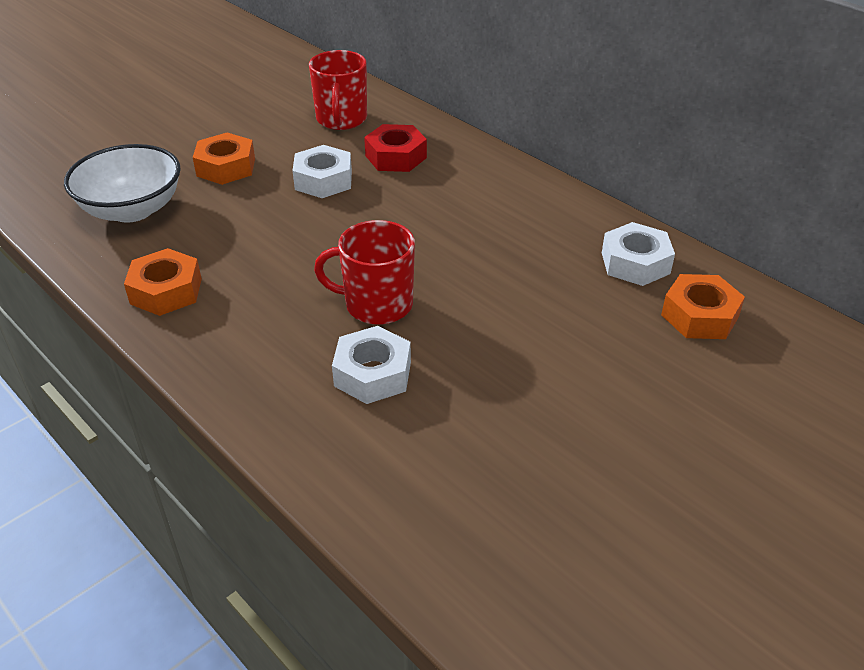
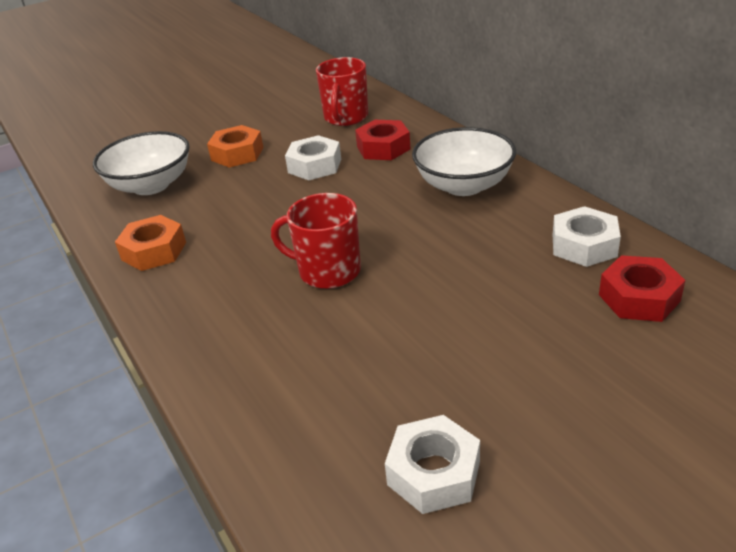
camera: 15 degrees right, 5 degrees down
(373, 374) = (305, 332): white nut -> white nut (434, 473)
(496, 200) = (464, 185): none -> white bowl
(699, 316) = (639, 298): orange nut -> red nut

